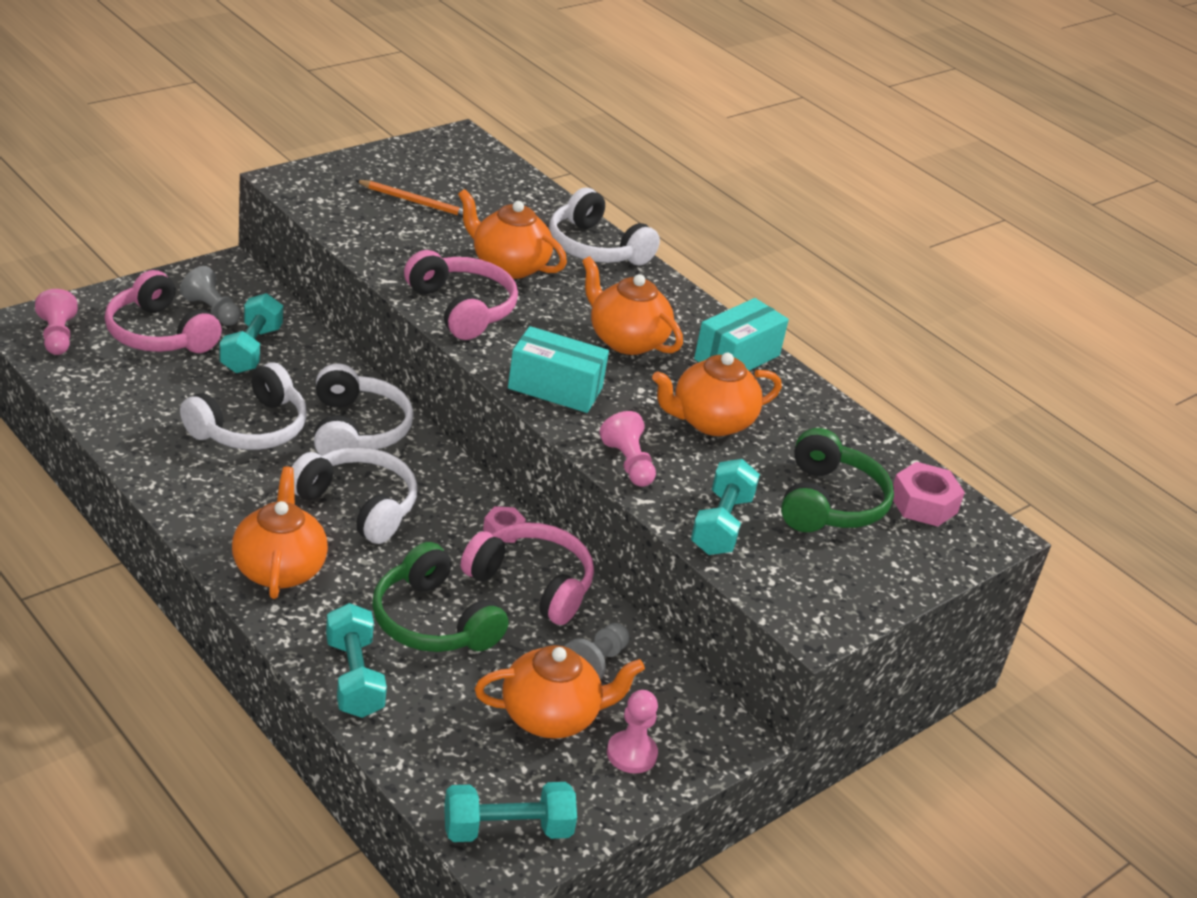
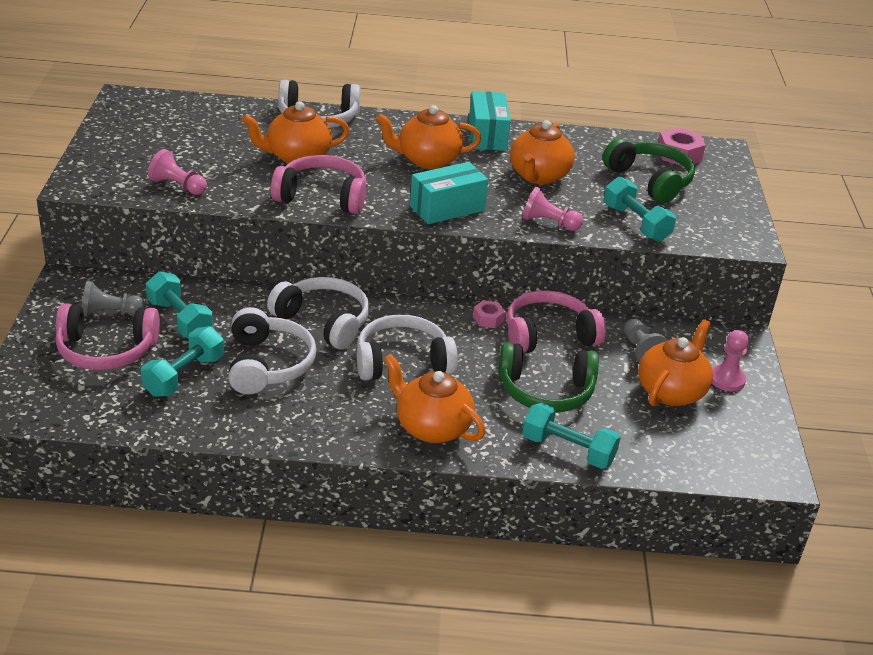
camera: 45 degrees left, 0 degrees up
(57, 336) = (44, 399): pink pawn -> pink pawn (178, 186)
(415, 202) = (177, 151): orange pencil -> none
(507, 830) = (751, 459): turquoise dumbbell -> turquoise dumbbell (184, 376)

